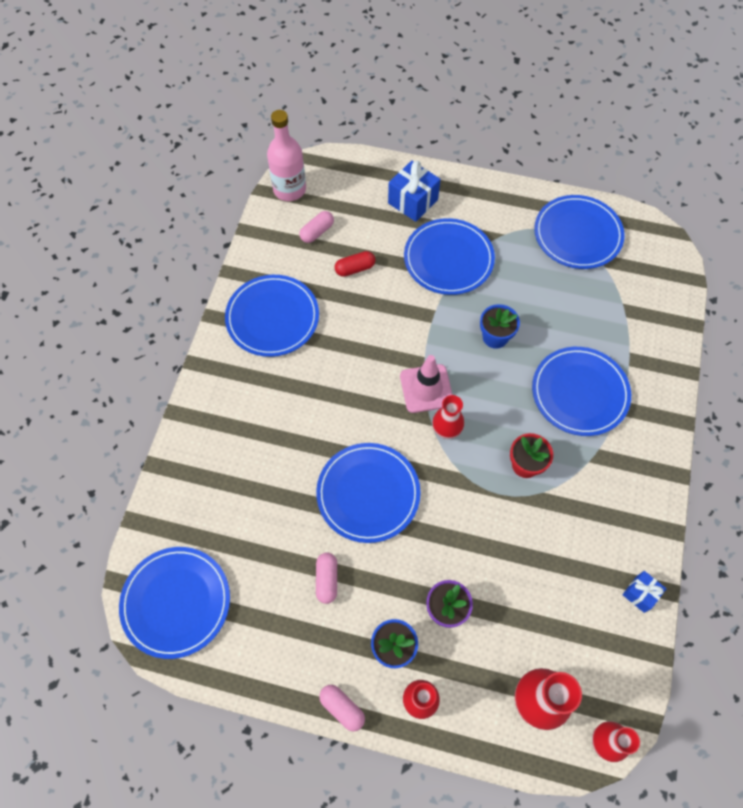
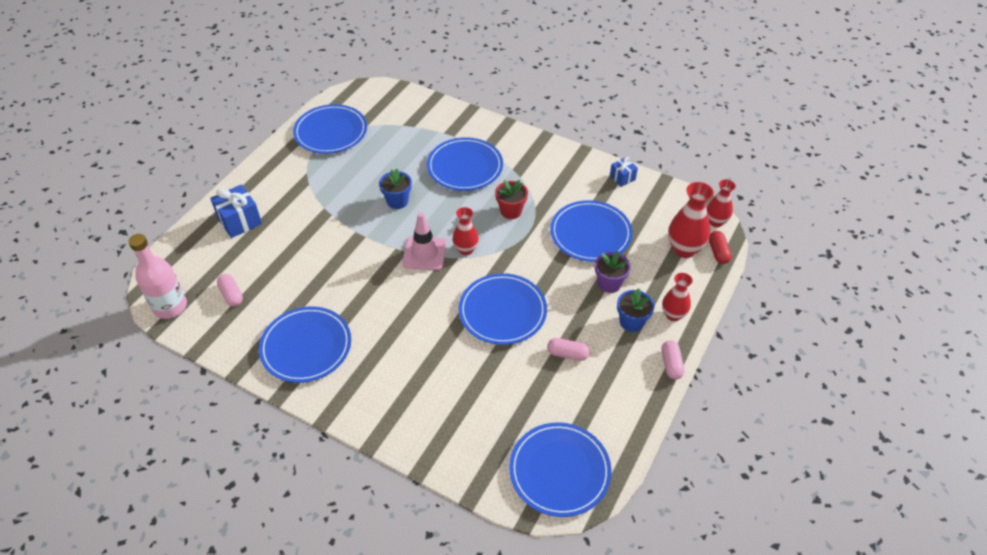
camera: 75 degrees left, 15 degrees down
(342, 708) = (671, 364): pink capsule -> pink capsule turned 60 degrees counterclockwise
(355, 268) = (286, 275): red capsule -> red capsule (718, 252)
(448, 259) = (311, 211): blue plate -> blue plate (590, 233)

